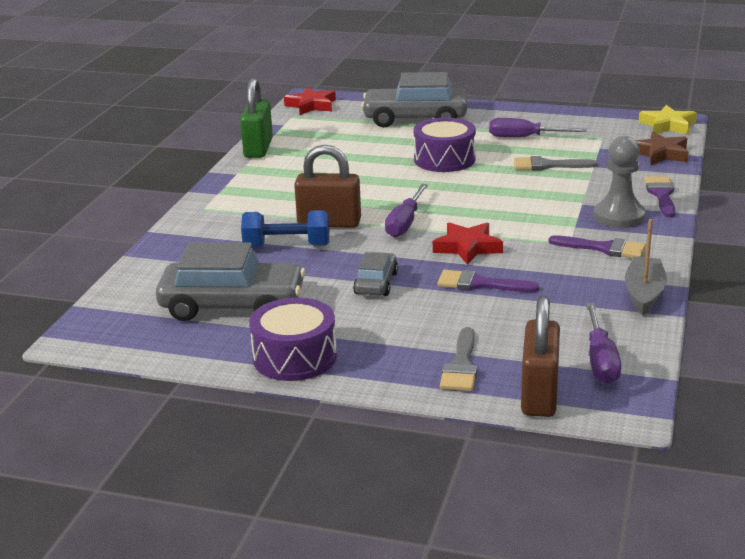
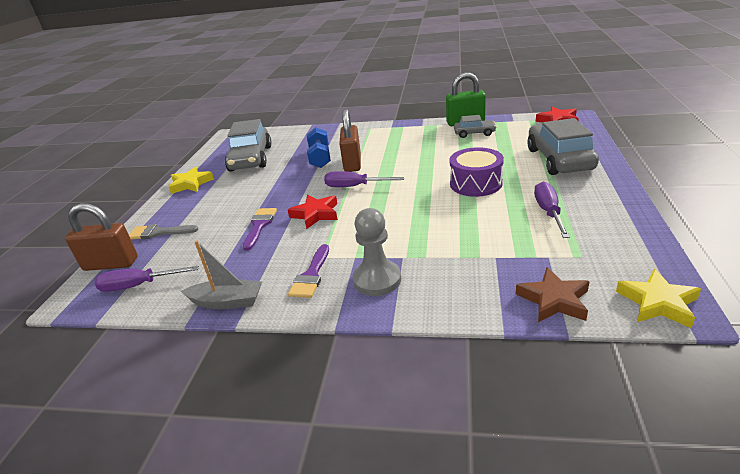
camera: 85 degrees right, 5 degrees up
(295, 357) = (191, 184): purple drum -> yellow star
(376, 283) = (268, 191): grey car -> grey car (474, 133)
(547, 165) = (484, 231): grey brush -> none
(661, 195) = (434, 305): purple brush -> none

